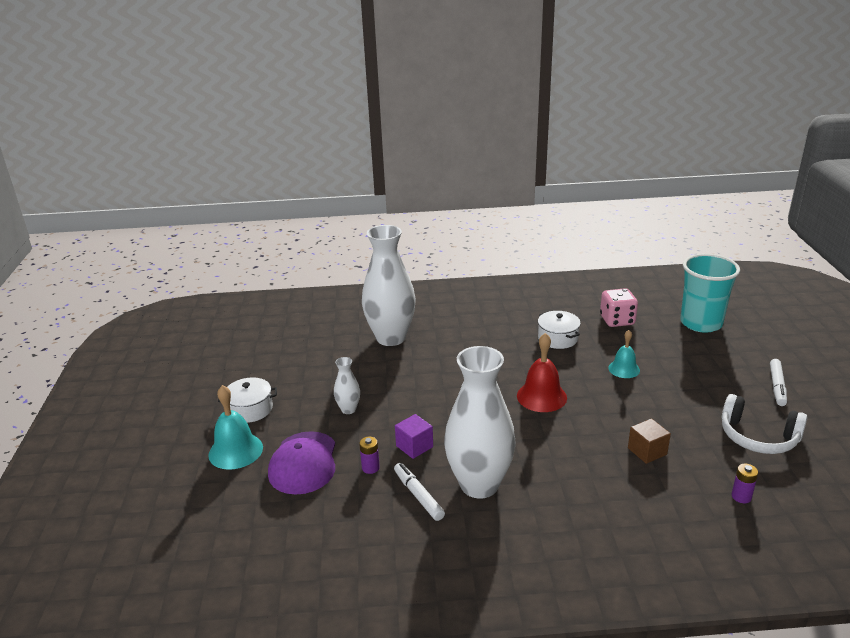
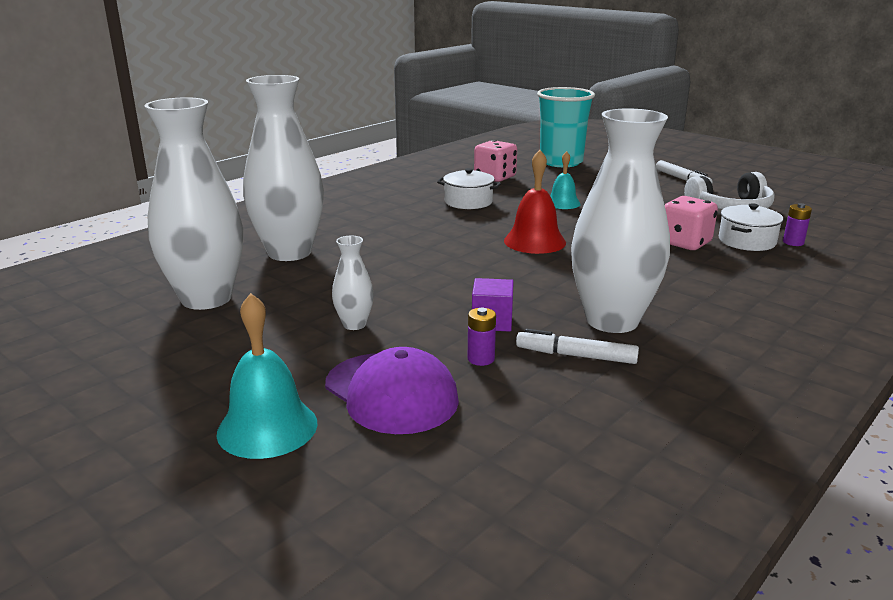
camera: 45 degrees left, 5 degrees down
(250, 409) = (209, 379): white pot -> white pot (746, 241)
(311, 355) = (206, 298): none -> white vase
(647, 451) = (685, 243): brown cube -> pink dice

